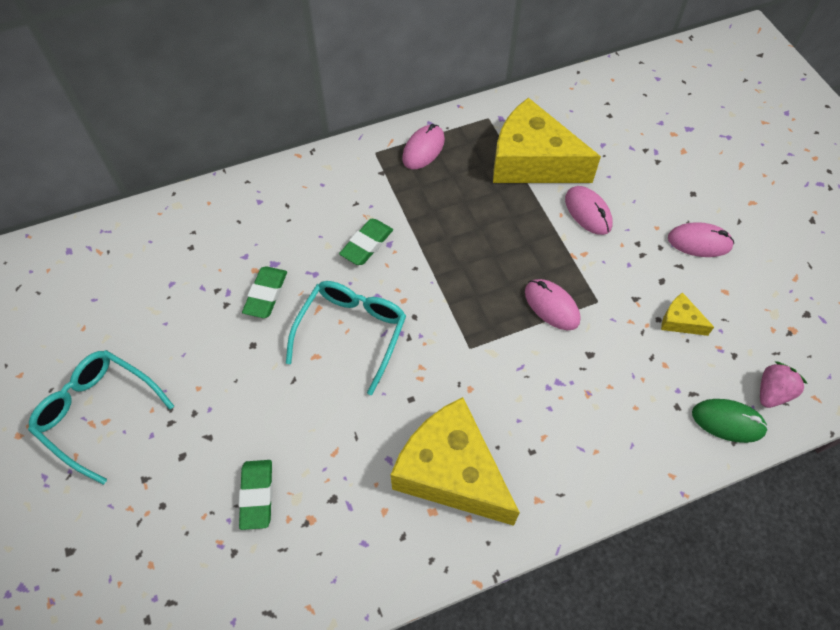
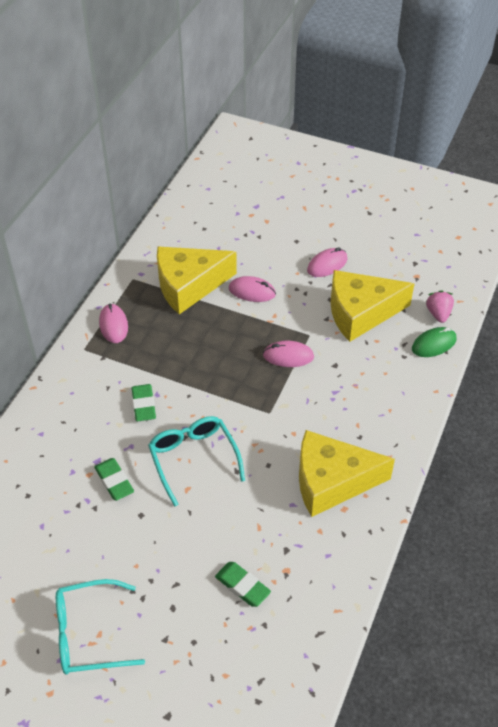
camera: 45 degrees left, 10 degrees down
(680, 321) = (360, 313): yellow cheese -> yellow cheese, size x2.42

